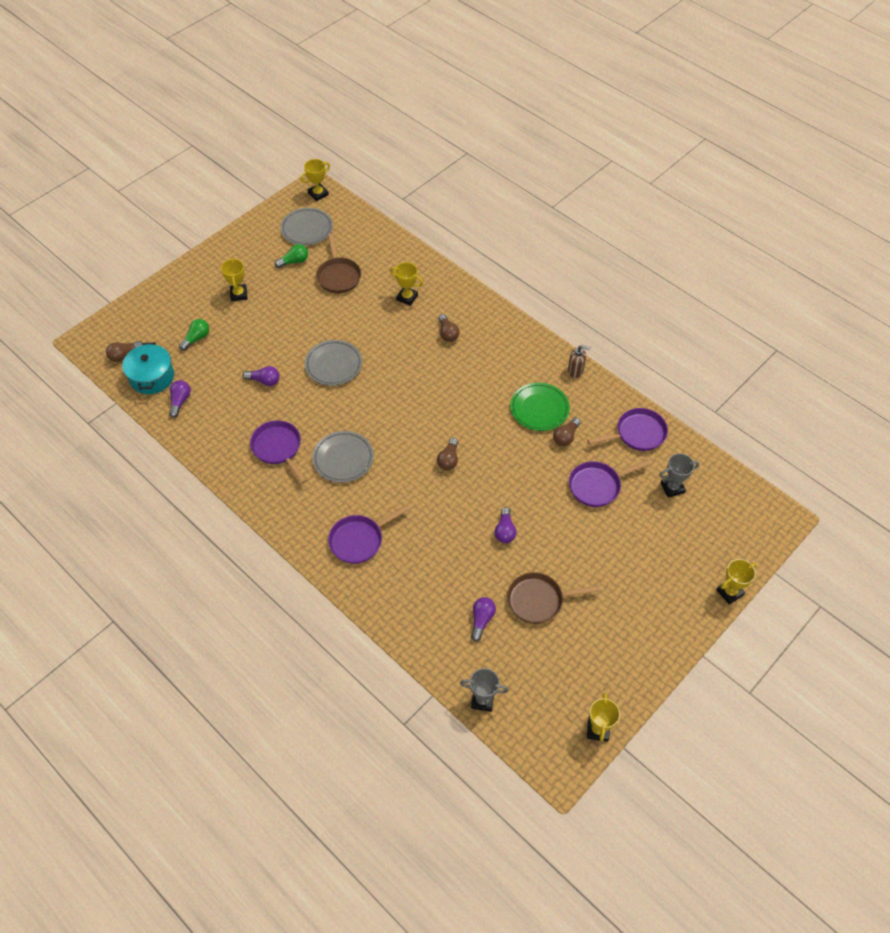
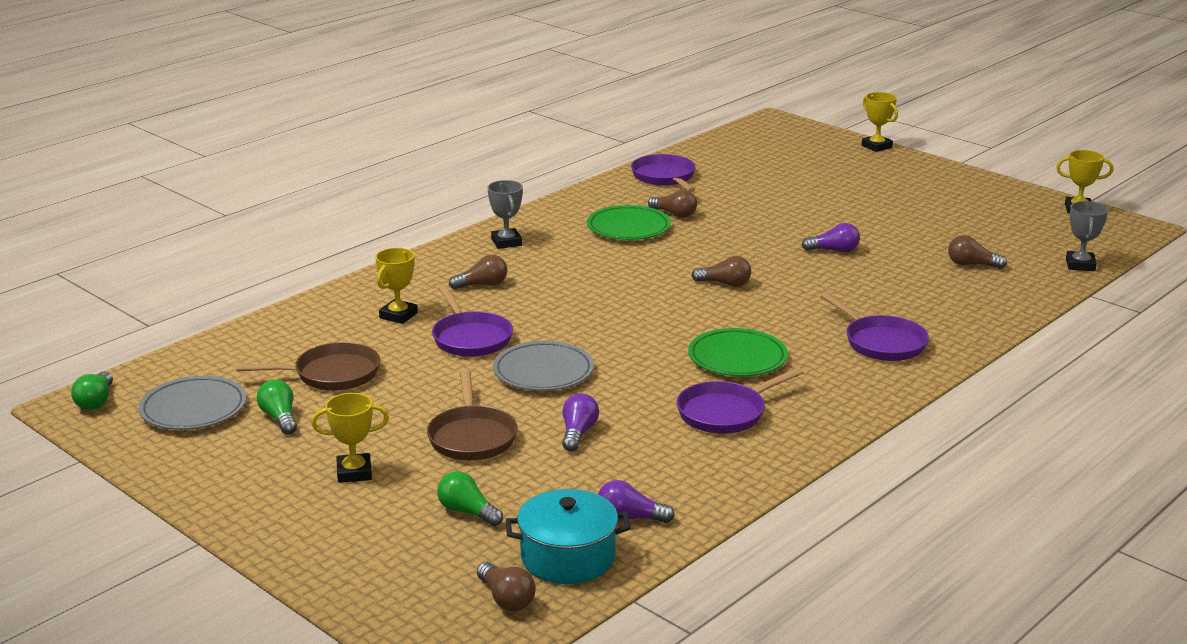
camera: 90 degrees left, 30 degrees down
(318, 194) = (96, 401): yellow trophy -> green light bulb
(343, 459) = (737, 358): grey plate -> green plate
(481, 620) = (971, 265): purple light bulb -> brown light bulb
(538, 600) = (928, 234): brown pan -> brown pan (472, 437)
(575, 371) = (561, 206): brown soap dispenser -> none
(597, 486) = (749, 200): purple pan -> purple pan (470, 338)
(672, 488) = (743, 164): grey trophy -> grey trophy (506, 242)

